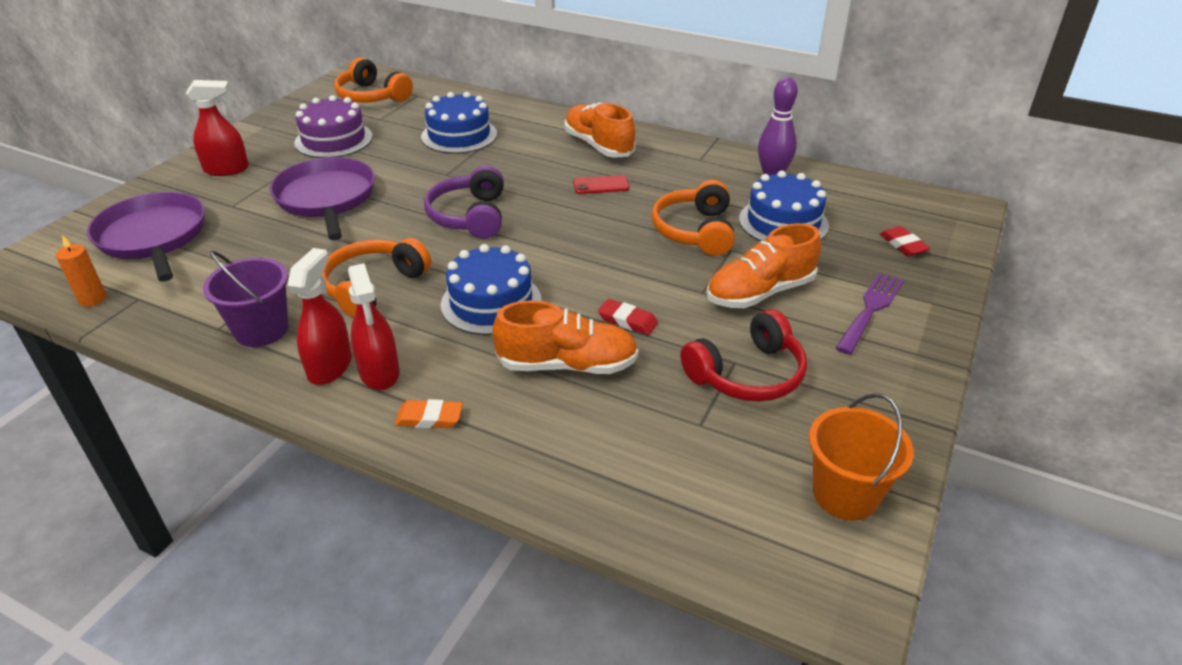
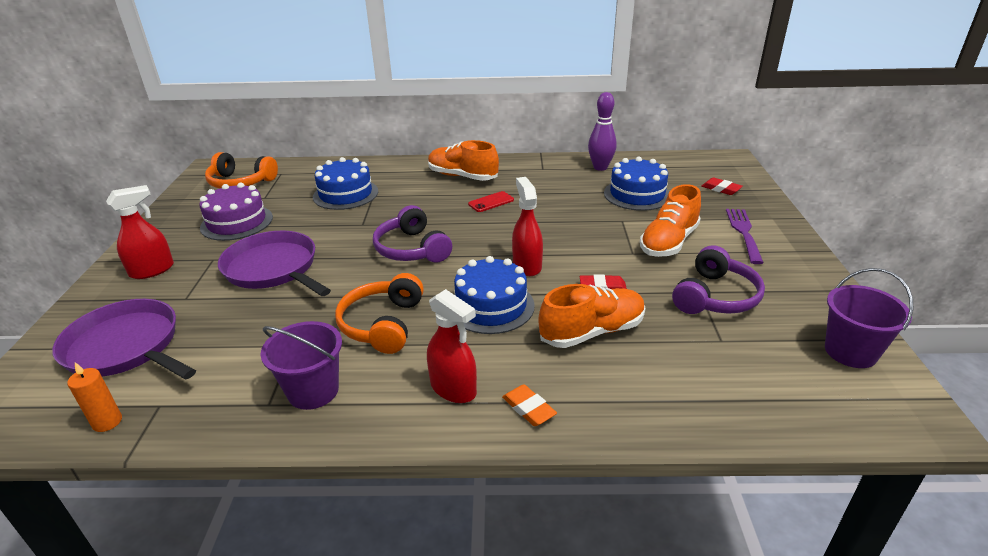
camera: 25 degrees left, 5 degrees down
(330, 366) = (406, 399): red spray bottle -> red spray bottle (527, 265)
(429, 418) = (528, 408): orange eraser -> orange eraser turned 75 degrees clockwise
(695, 231) = (586, 215): orange headphones -> none
(747, 374) = (715, 297): red headphones -> purple headphones
(845, 494) = (850, 351): orange bucket -> purple bucket

